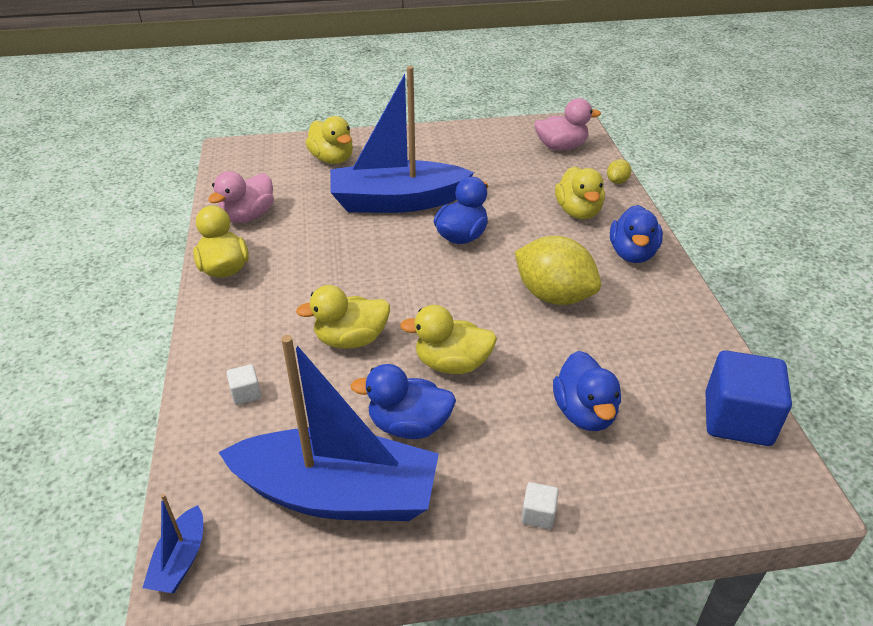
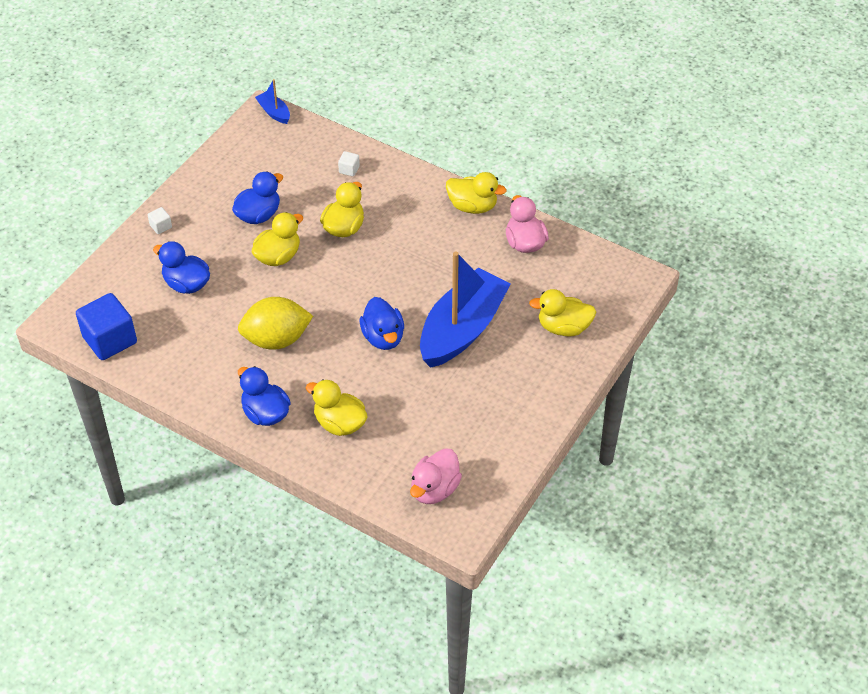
camera: 130 degrees right, 10 degrees up
(338, 494) = (250, 171): blue boat -> none
(617, 181) = (348, 482): yellow lemon -> none

